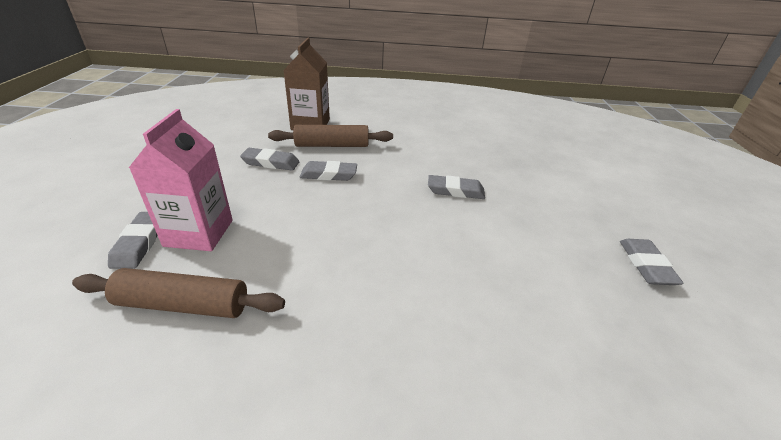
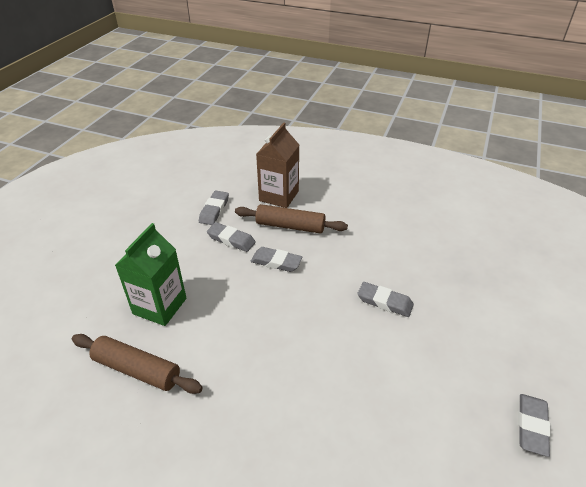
camera: 20 degrees right, 5 degrees up
(140, 243) = (118, 307): grey eraser -> grey eraser (214, 210)
(199, 233) = (160, 306): pink carton -> green carton

